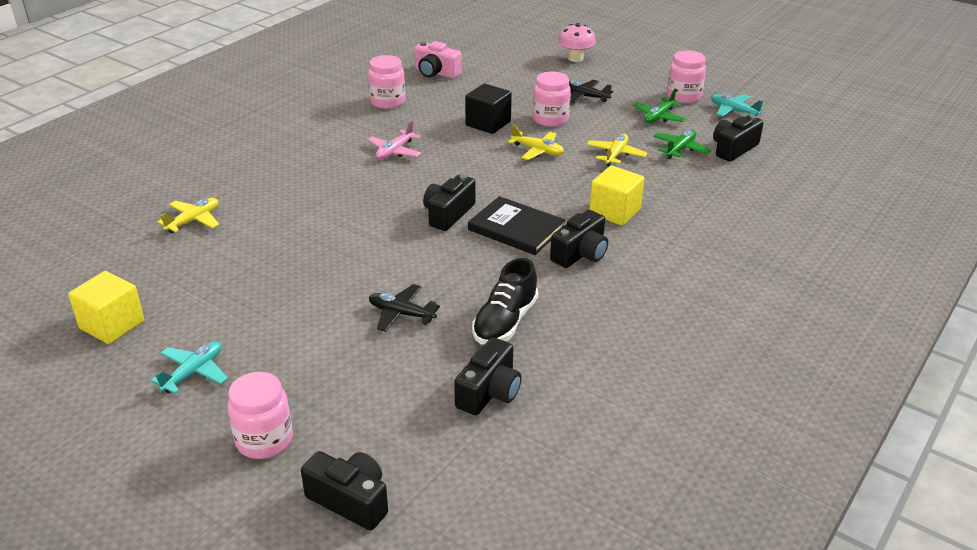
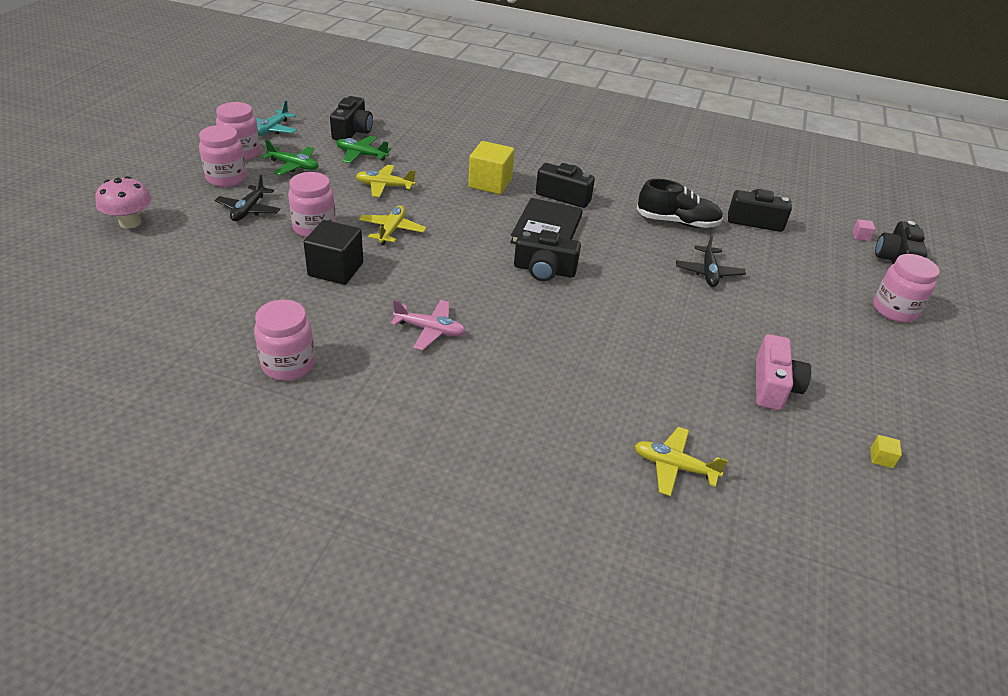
camera: 110 degrees left, 5 degrees up
(112, 325) = (881, 458): yellow cube -> yellow cube, size x0.41
(193, 373) = (877, 372): turquoise plane -> none
(419, 491) = (860, 236): none -> pink cube
(436, 73) = (179, 335): pink camera -> pink camera (773, 386)
(638, 90) = (226, 178): none -> pink jar
(733, 149) = (352, 131): black camera -> black camera turned 105 degrees counterclockwise

